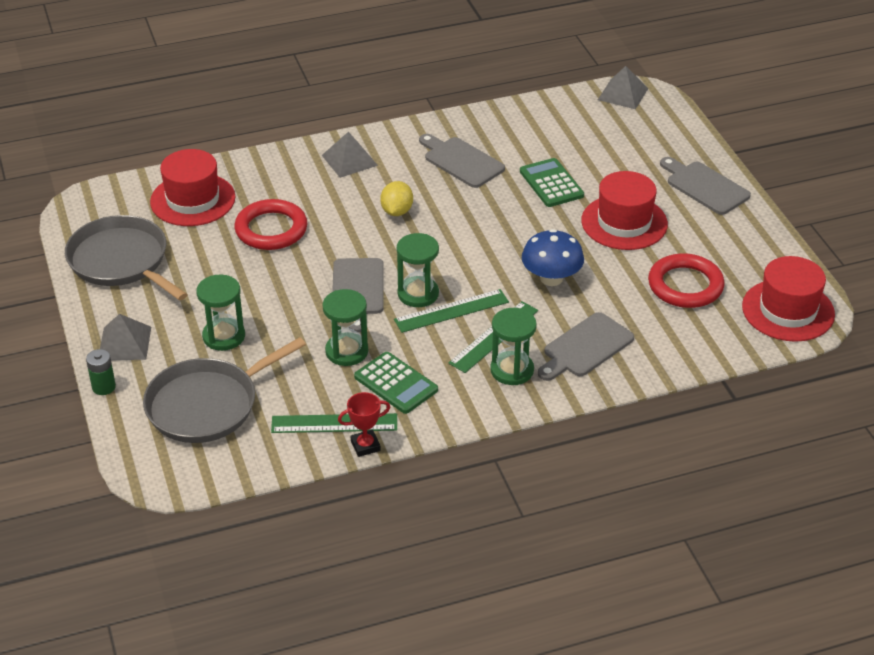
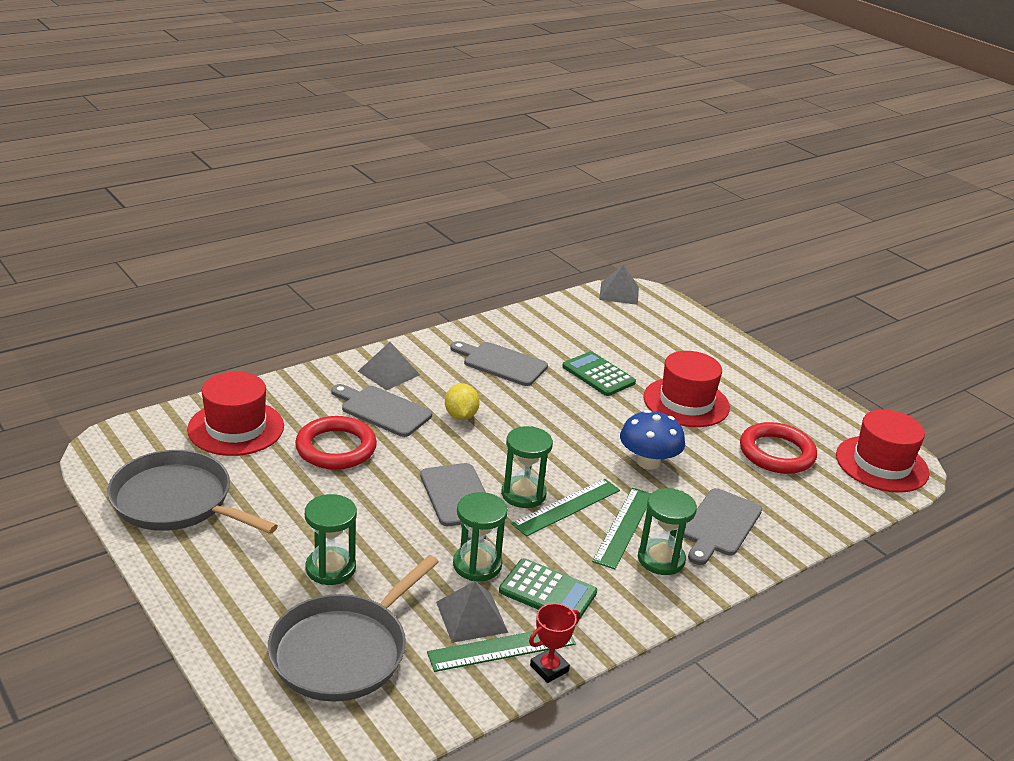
camera: 20 degrees left, 10 degrees down
(103, 387) = (206, 650): green battery -> none
(124, 343) = (214, 593): grey pyramid -> grey pyramid (471, 617)
(704, 186) = (738, 363): grey cutting board -> grey cutting board (382, 410)

